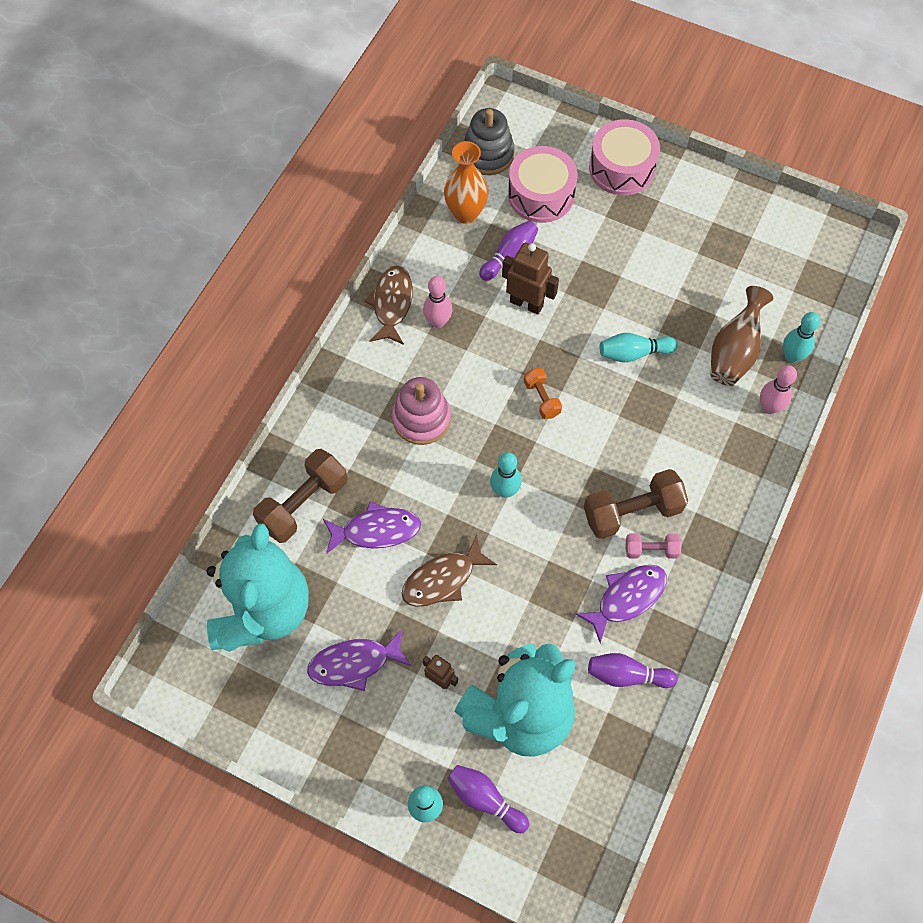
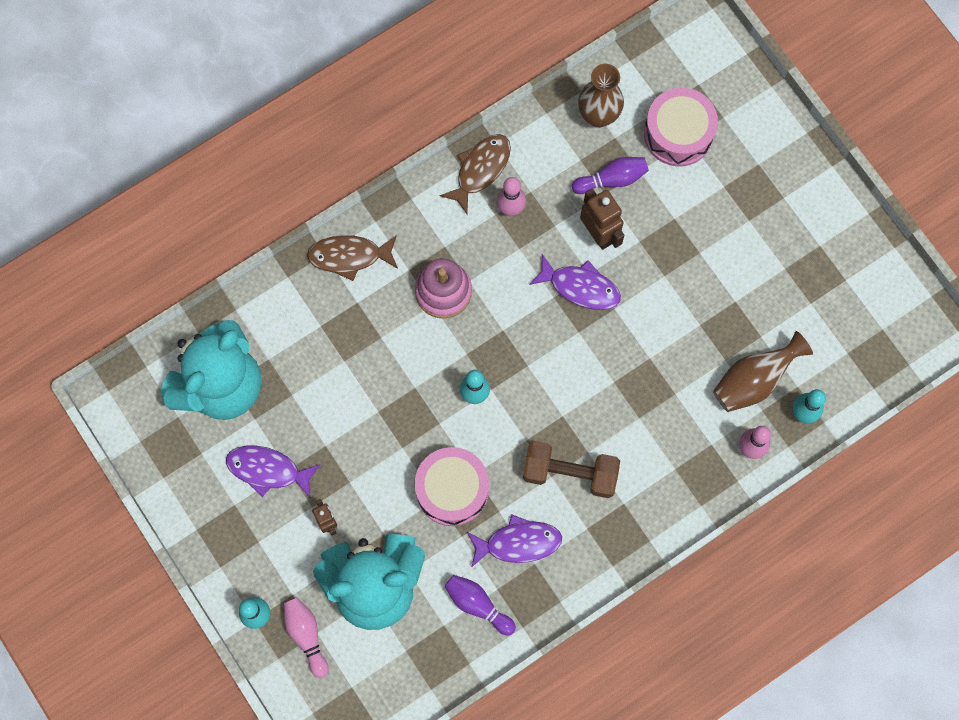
camera: 30 degrees right, 10 degrees up
(303, 504) = (302, 312): brown dumbbell -> none
(376, 530) = (348, 369): purple fish -> purple fish (580, 287)
(443, 579) = (378, 441): brown fish -> brown fish (349, 256)
(466, 213) = (598, 116): orange vase -> brown vase
(485, 799) = (306, 635): purple bowling pin -> pink bowling pin
(488, 154) = (655, 66): grey stacking toy -> none
(541, 398) = (557, 329): orange dumbbell -> none
(621, 168) = (770, 146): pink drum -> pink drum (452, 490)
(634, 353) = (664, 332): turquoise bowling pin -> none
(651, 550) = (564, 514): pink dumbbell -> none

